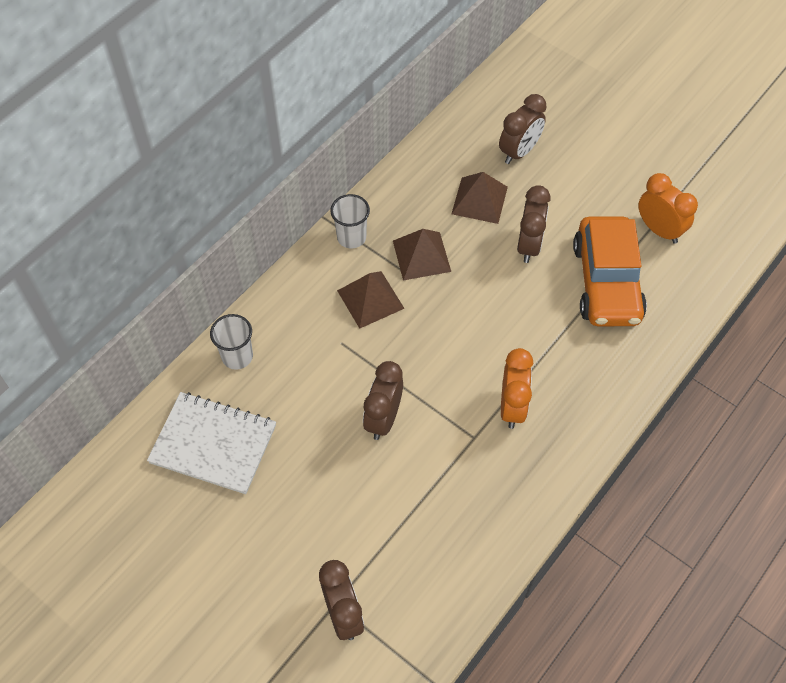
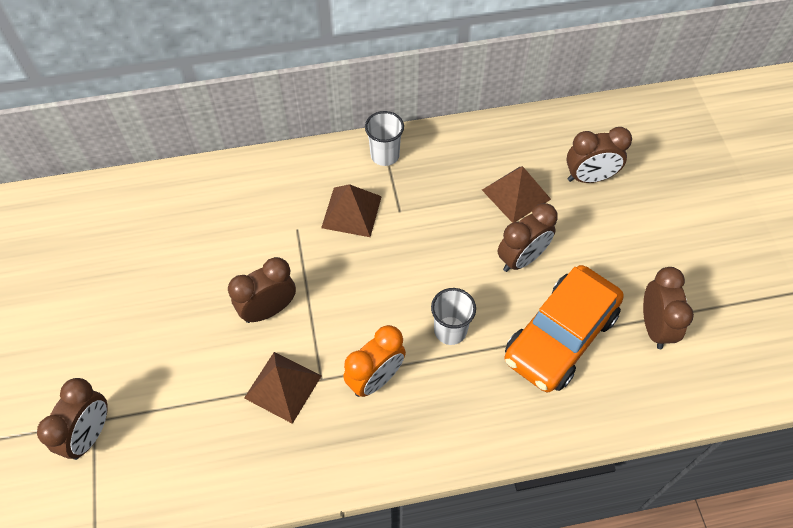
camera: 40 degrees right, 0 degrees up
(213, 444) = (136, 236): white notebook -> none
(237, 356) = (215, 185): white cup -> white cup (450, 330)
(421, 255) = (424, 206): brown pyramid -> brown pyramid (283, 386)
(659, 230) = (654, 326): orange clock -> brown clock

